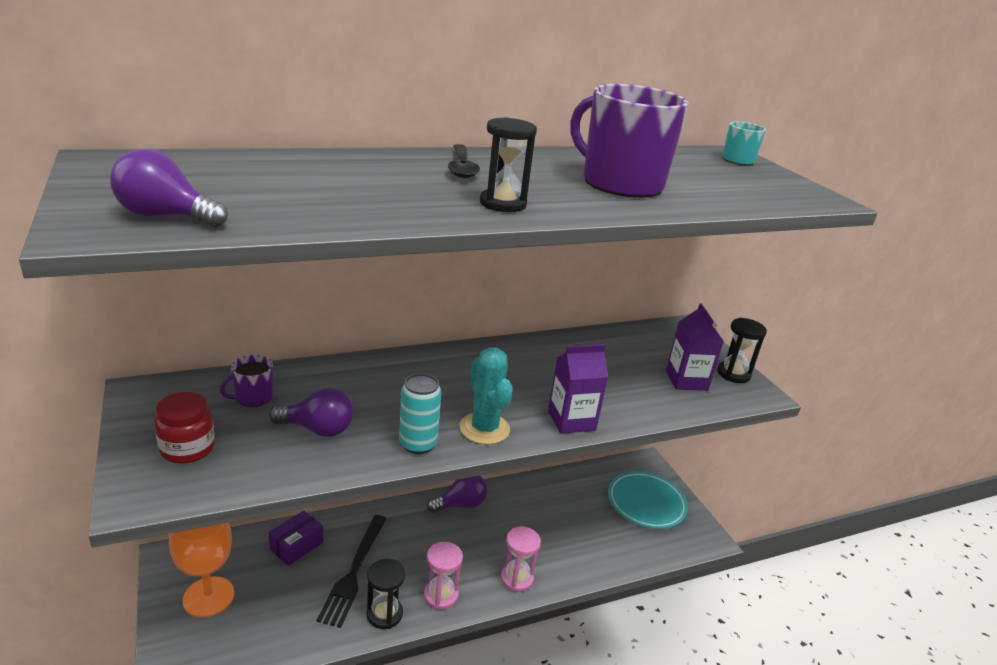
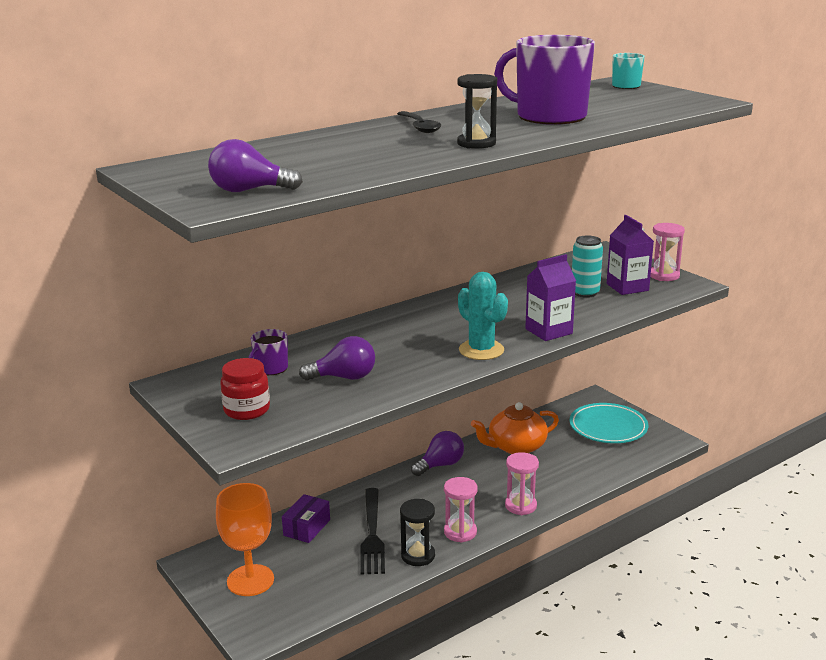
camera: 10 degrees left, 5 degrees down
(418, 444) = (434, 370): turquoise can -> turquoise can (585, 293)
(544, 502) = (516, 446): none -> orange teapot
(733, 374) = (664, 275): black hourglass -> pink hourglass

